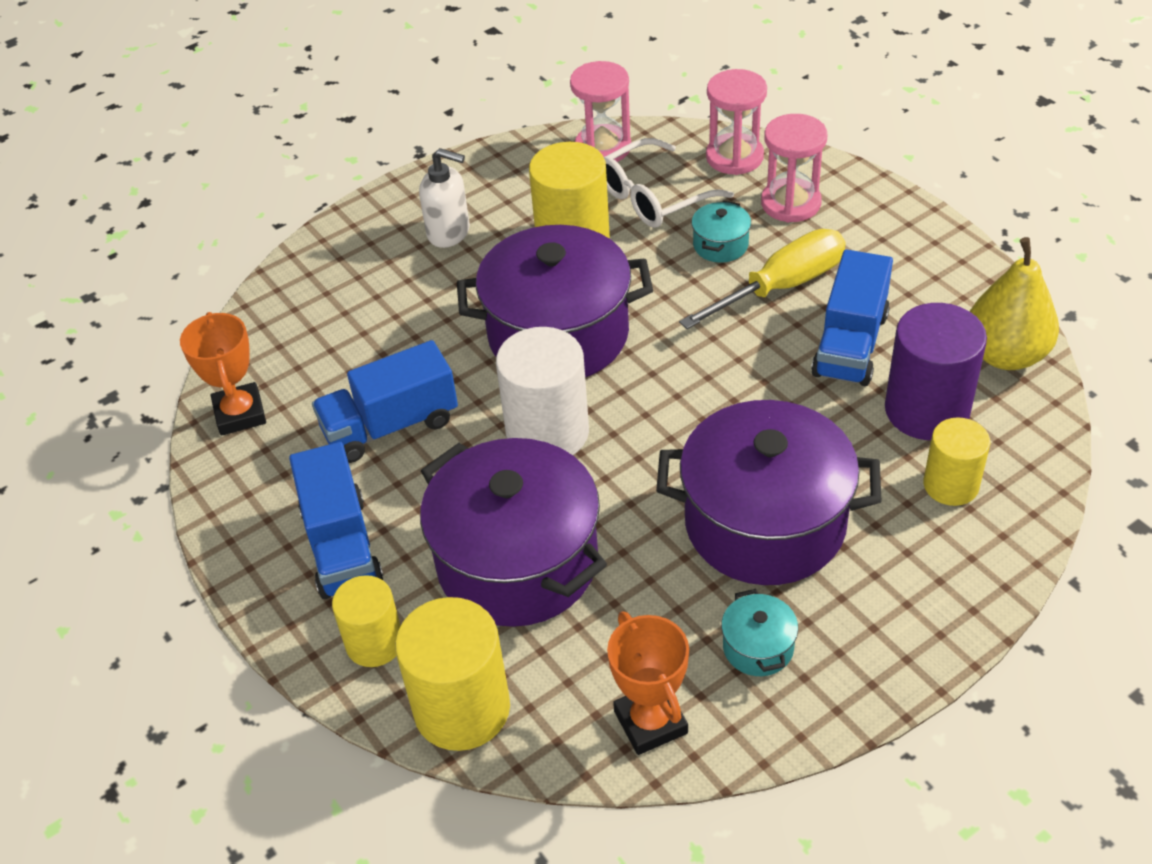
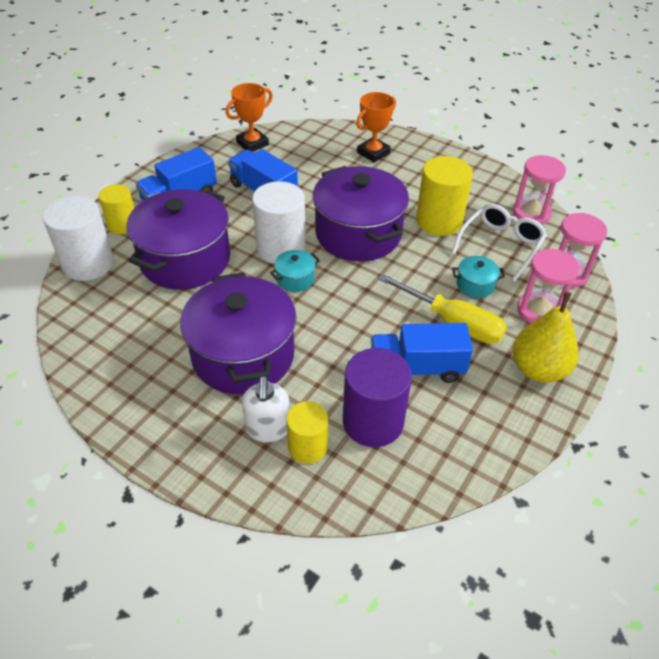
camera: 65 degrees right, 0 degrees up
(449, 232) = (417, 173): white soap dispenser -> white soap dispenser (268, 429)
(462, 708) = (88, 264): yellow cylinder -> white cylinder
(650, 722) = (89, 336): orange trophy -> orange trophy (373, 153)
(653, 197) = (500, 245): white glasses -> white glasses turned 90 degrees clockwise
(758, 647) = (148, 371): turquoise pot -> turquoise pot (295, 279)
(1005, 354) = (451, 461): yellow pear -> yellow pear (538, 369)

